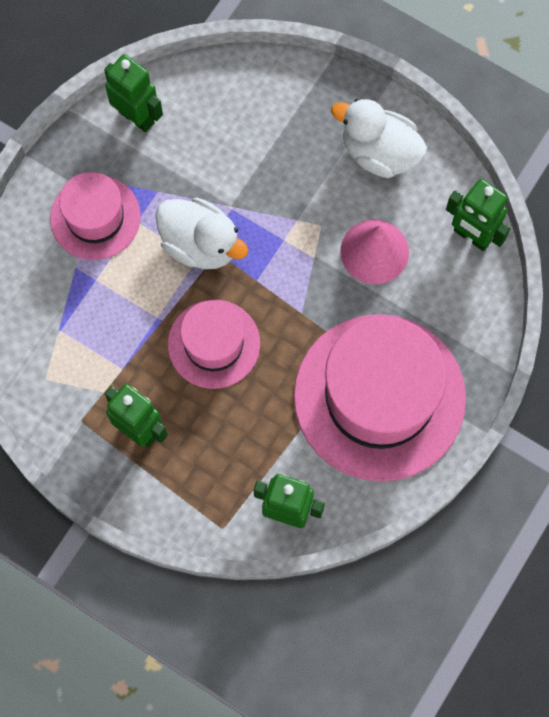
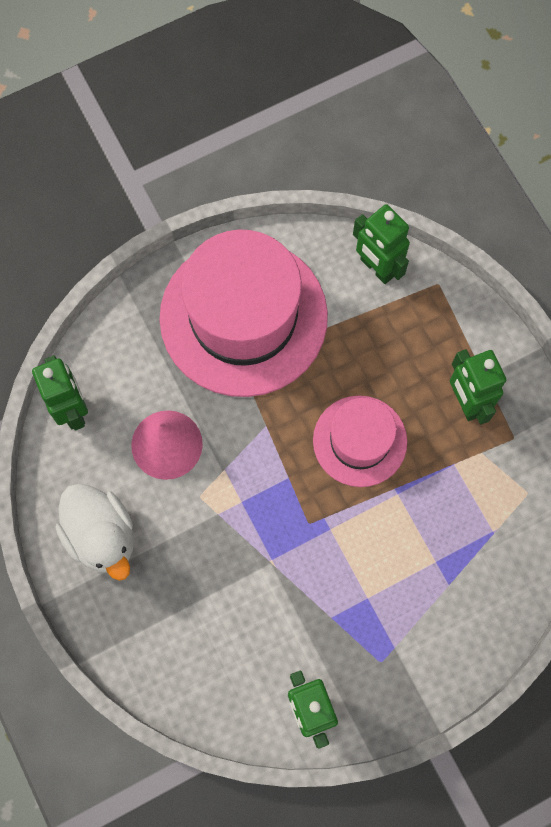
camera: 150 degrees left, 0 degrees up
(95, 217) = (405, 624): pink hat -> none
(200, 244) = (320, 541): white duck -> none

